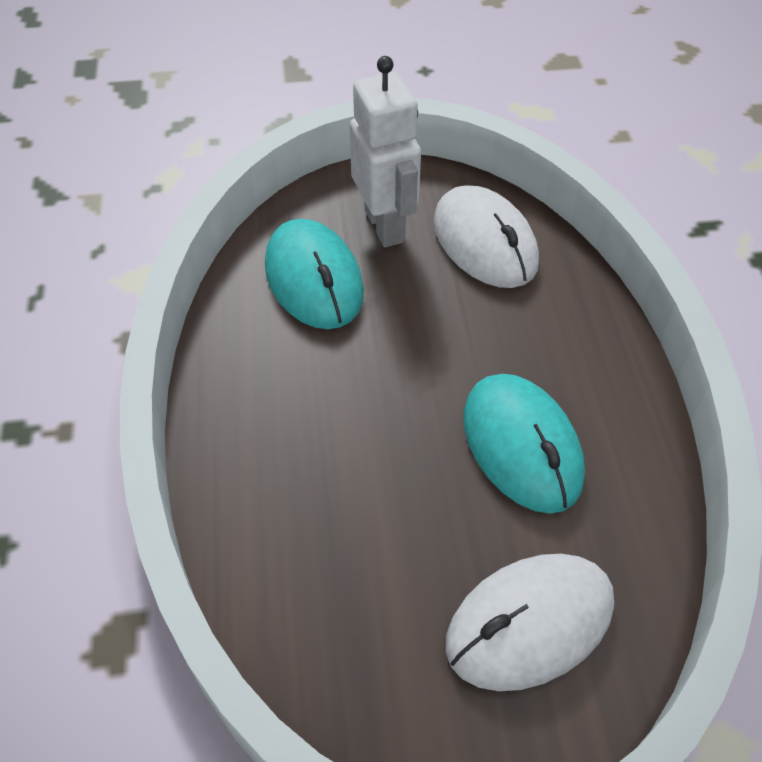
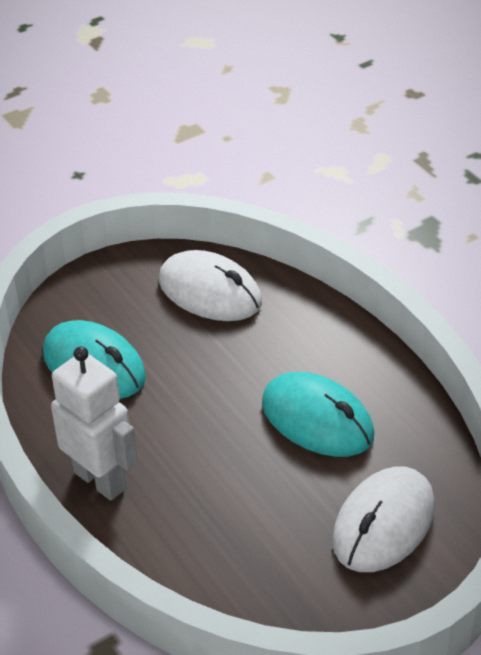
camera: 25 degrees left, 10 degrees down
(385, 226) = (125, 307): white robot -> white robot (100, 480)

